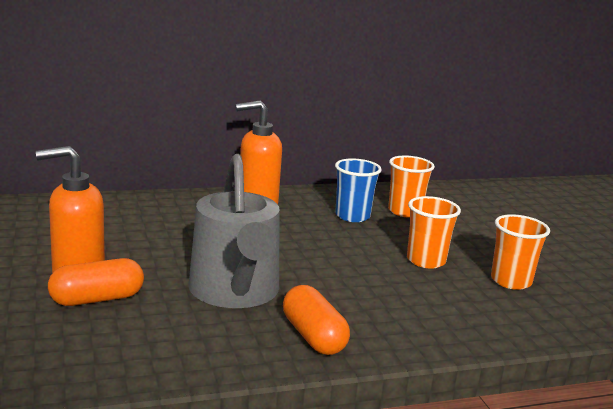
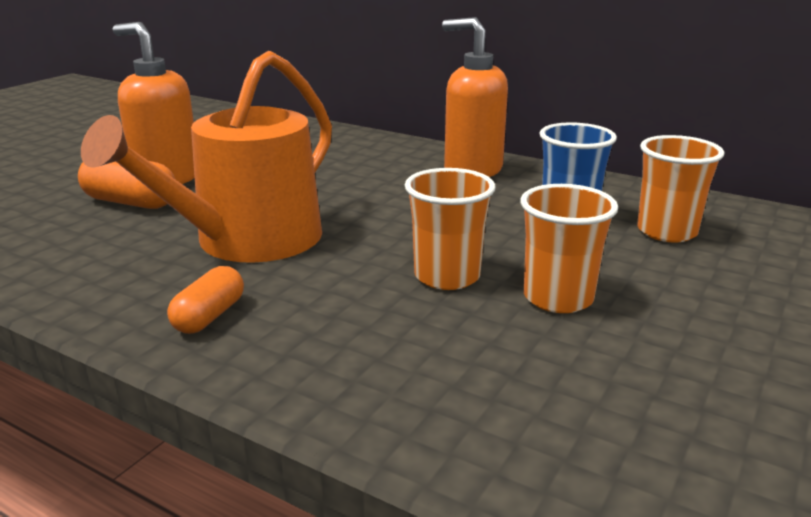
camera: 50 degrees right, 5 degrees up
(235, 292) = (247, 241): grey watering can -> orange watering can
(313, 336) = (209, 316): orange capsule -> orange capsule, size x0.66
(511, 281) = (650, 383): orange cup -> orange cup (447, 276)

